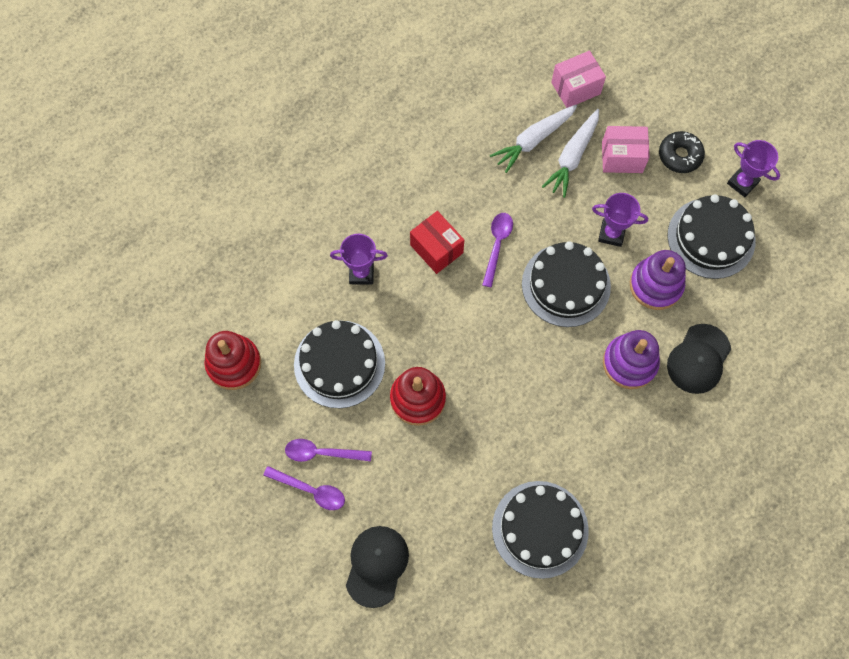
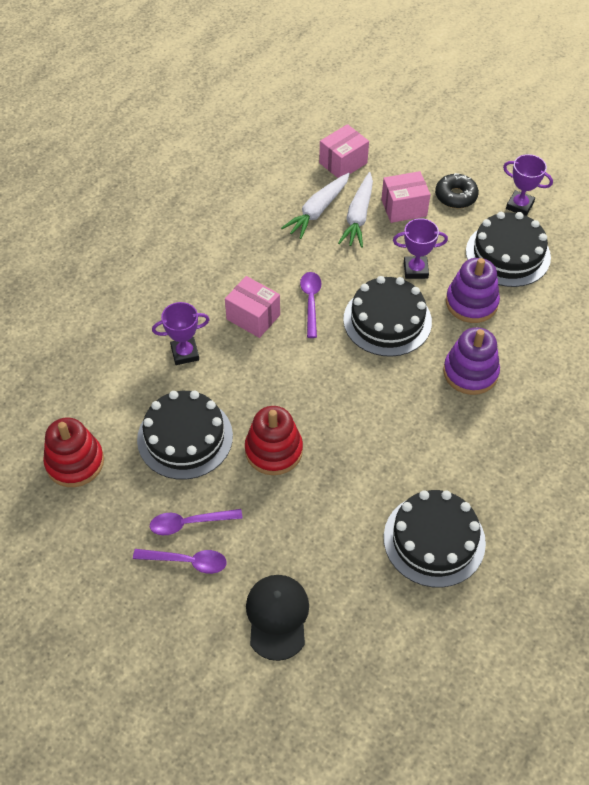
camera: 15 degrees left, 15 degrees down
(436, 249) = (253, 317): red box -> pink box
(698, 359) = (533, 354): black cap -> none

